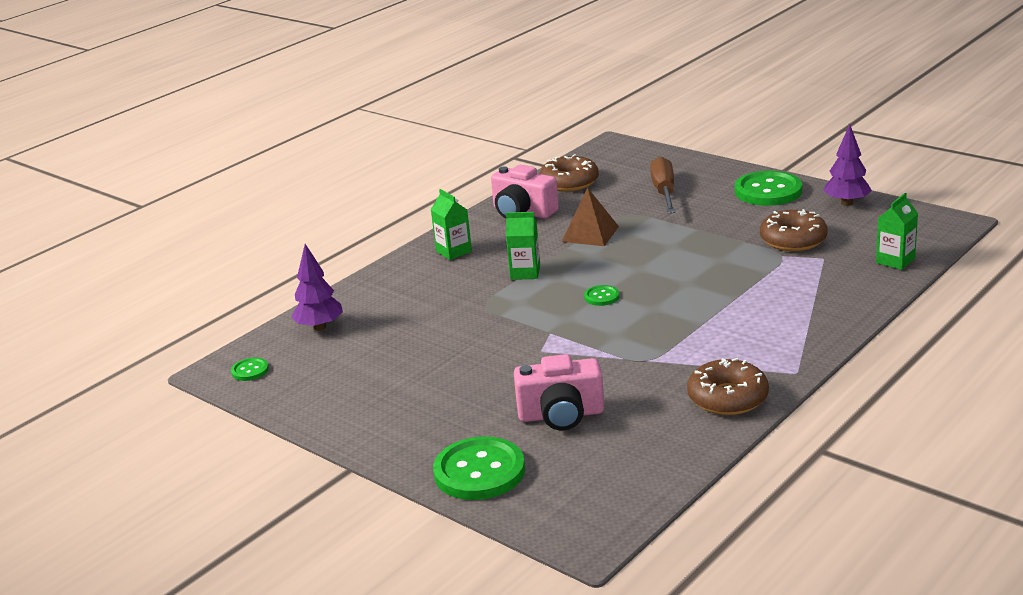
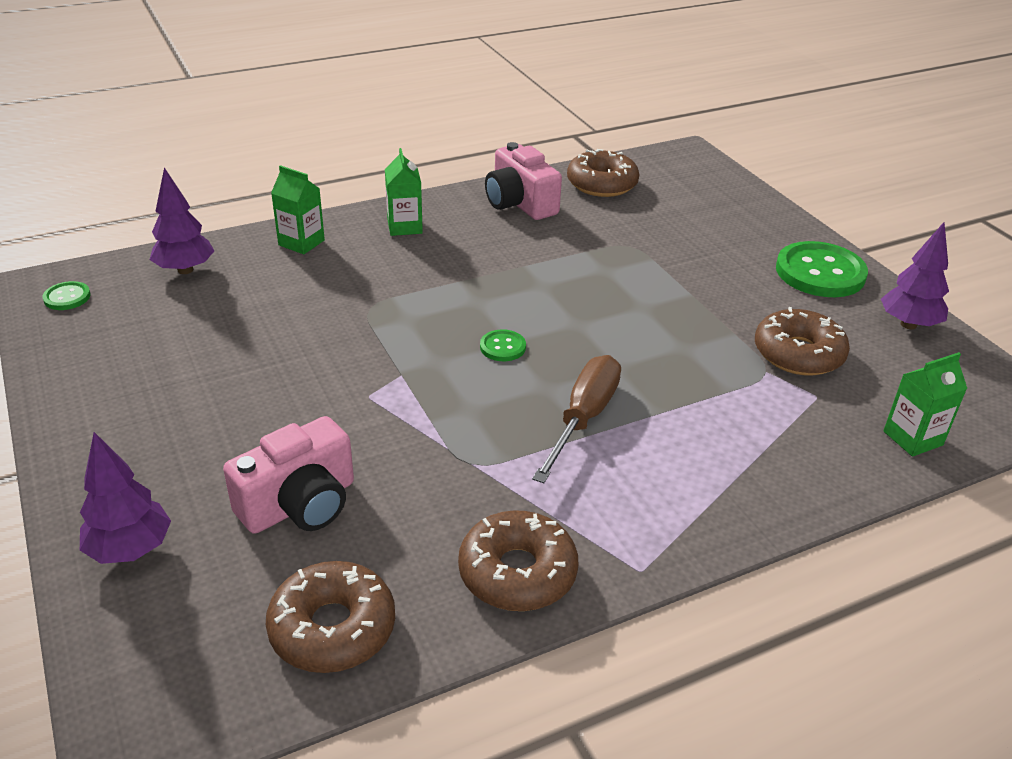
camera: 20 degrees right, 10 degrees up
(479, 471) = (130, 550): green button -> purple tree
(525, 273) = (451, 281): green carton -> green carton (301, 243)
(561, 415) = (300, 504): pink camera -> pink camera turned 60 degrees counterclockwise
(590, 234) = (566, 257): brown pyramid -> none
(647, 458) = (332, 628): none -> brown donut
(664, 192) = (695, 231): brown screwdriver -> brown screwdriver (583, 418)

